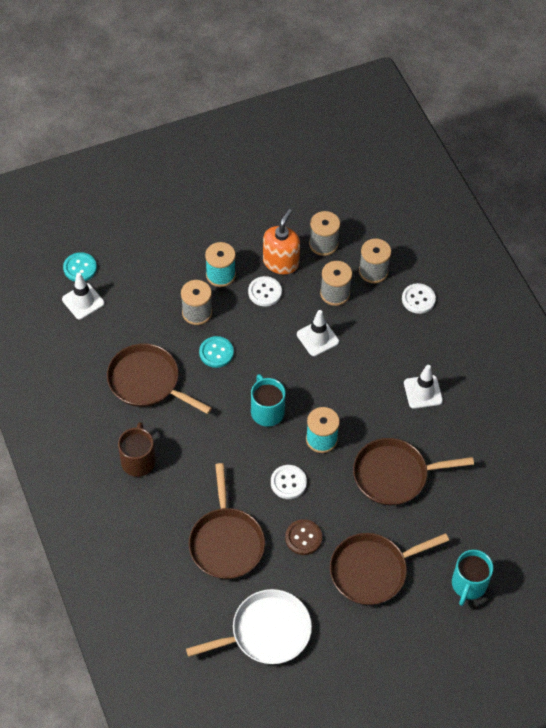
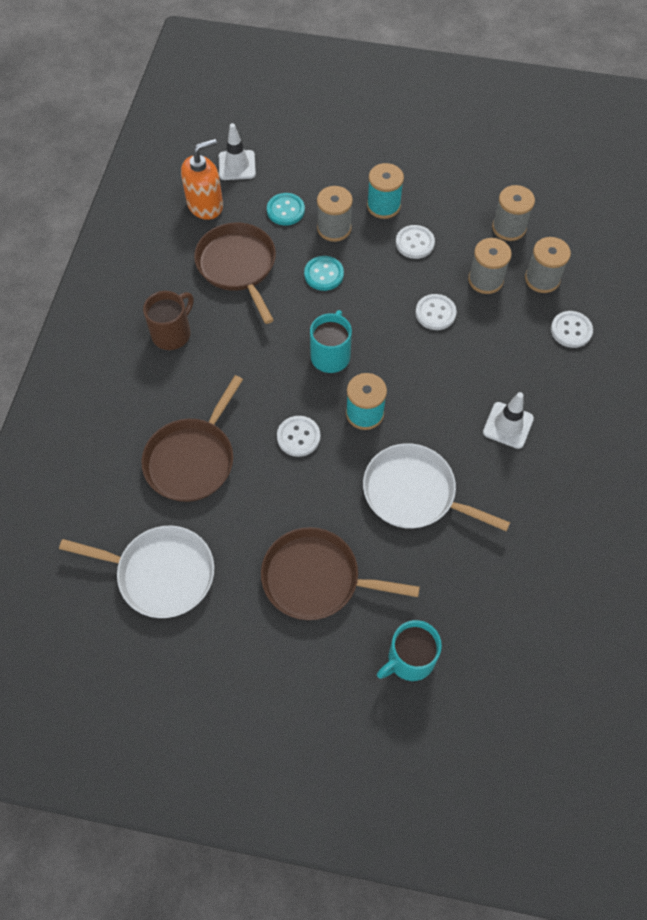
camera: 35 degrees right, 5 degrees up
(80, 268) = (257, 136): turquoise button -> turquoise button (285, 210)
(281, 262) = (452, 223): orange soap dispenser -> orange soap dispenser (205, 205)
(303, 538) = (271, 501): brown button -> none
(317, 338) = (435, 313): white traffic cone -> white button
(394, 475) = (414, 493): brown pan -> white pan

